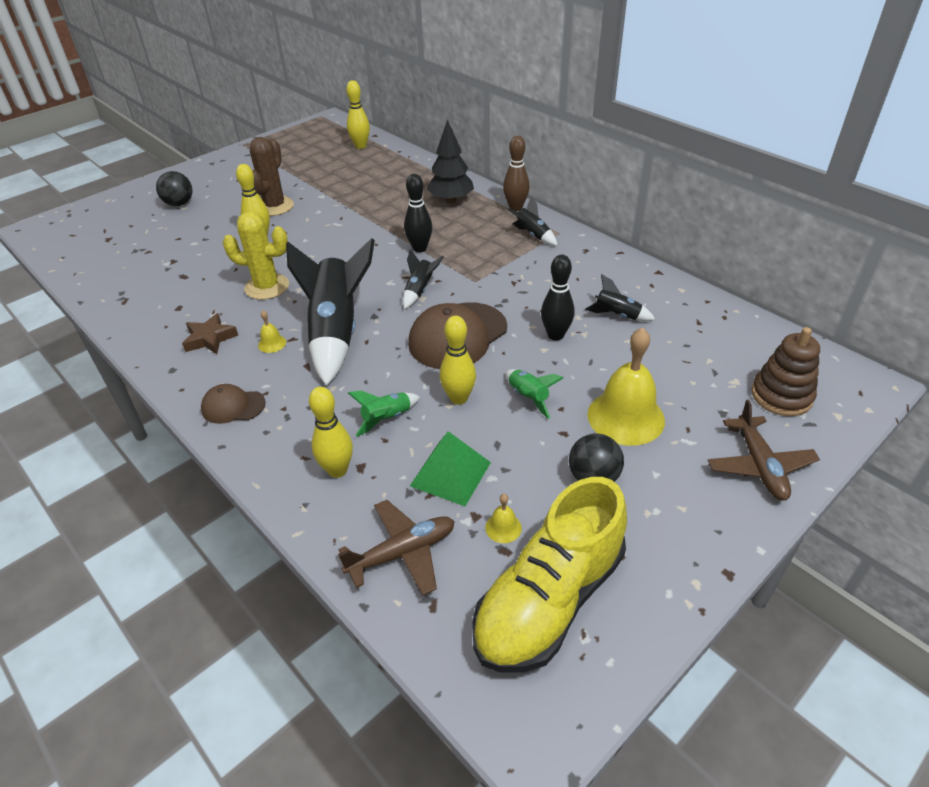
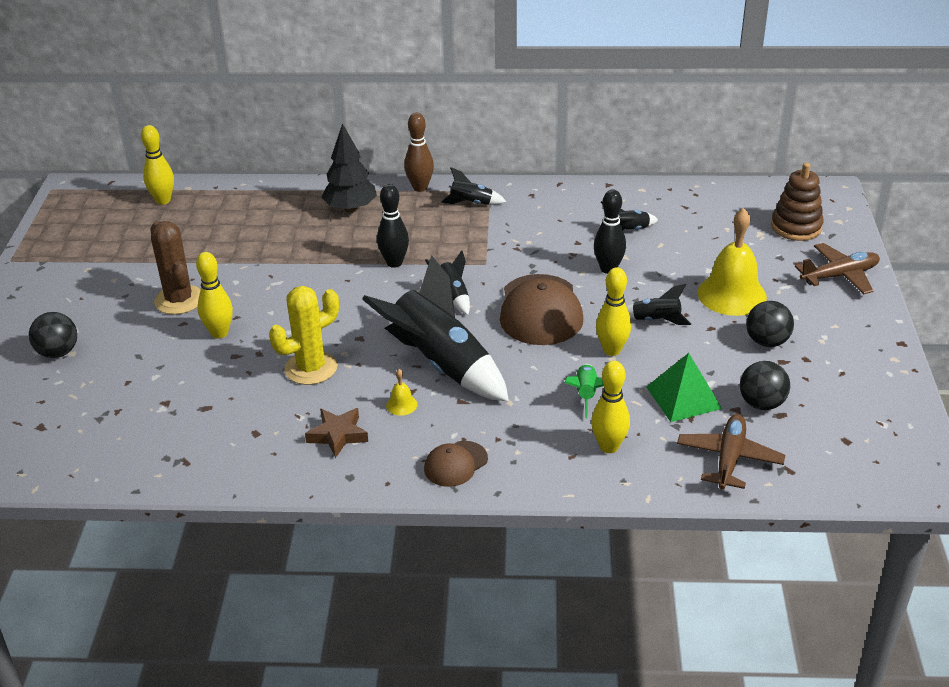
camera: 45 degrees left, 5 degrees down
(503, 528) = (761, 403): yellow bell -> black ball
(528, 398) = (656, 321): green rocket -> black rocket
(549, 600) = (841, 421): yellow shoe -> none
(759, 466) = (839, 276): brown plane -> brown plane turned 60 degrees counterclockwise

